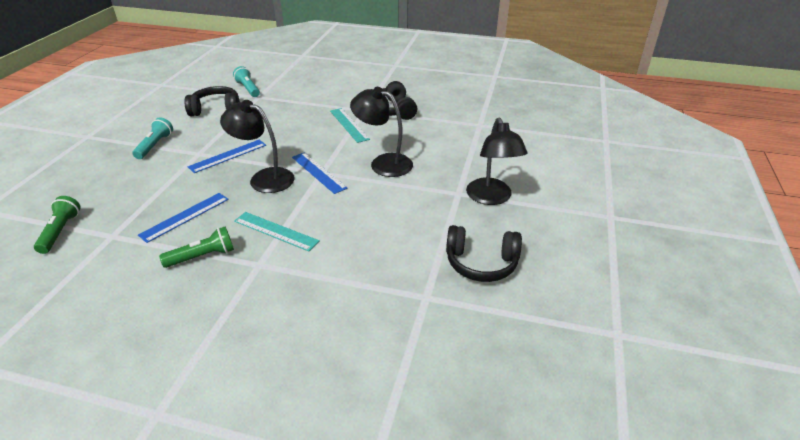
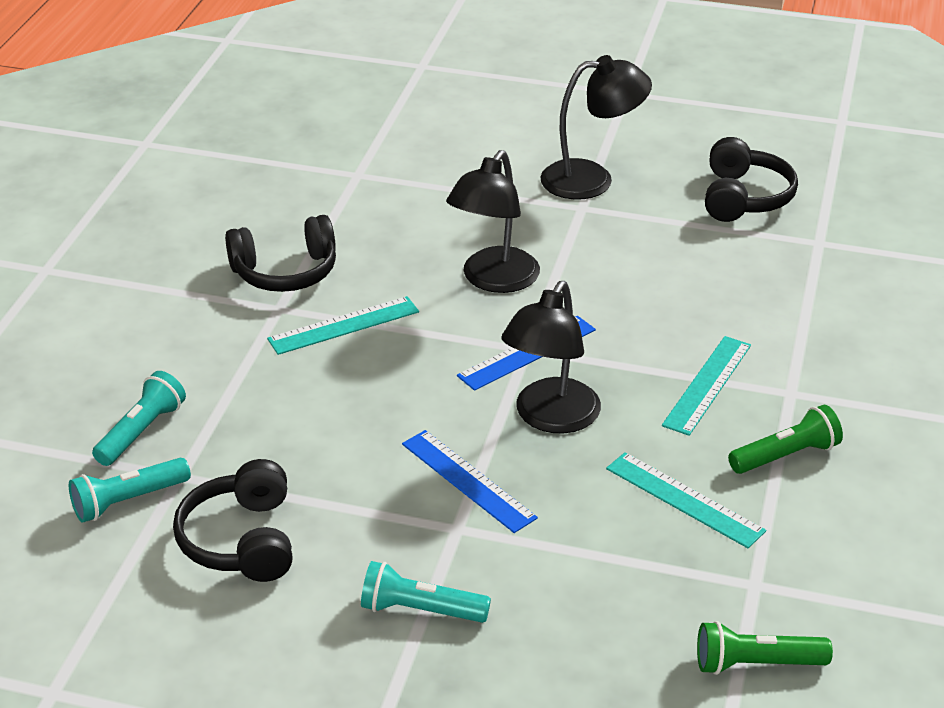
camera: 90 degrees left, 0 degrees up
(185, 217) = (684, 499): blue ruler -> turquoise ruler
(203, 256) = (786, 455): green flashlight -> green flashlight turned 90 degrees clockwise
(287, 88) = (142, 431): none -> turquoise flashlight

